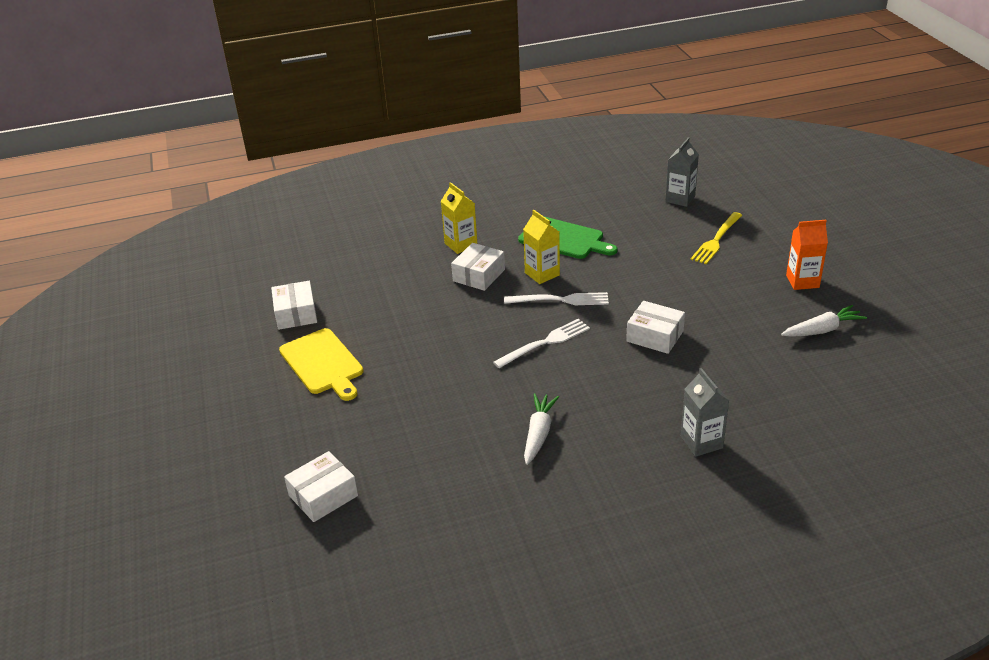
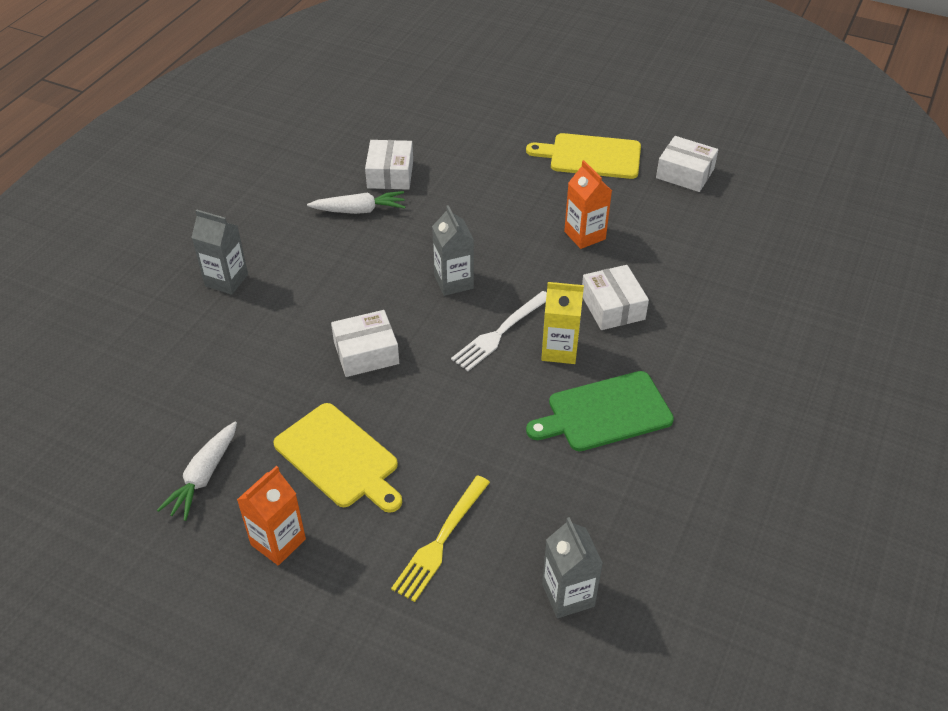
camera: 130 degrees right, 10 degrees up
(323, 496) = (444, 97): white box -> white box (390, 174)
(424, 318) = (584, 235): none -> orange carton
(461, 244) = (688, 329): yellow carton -> none
(539, 434) = (359, 210): white carrot -> white carrot turned 60 degrees counterclockwise
(545, 342) = (453, 282): white fork -> grey carton
(716, 240) = (440, 542): yellow fork -> yellow fork turned 135 degrees counterclockwise
(731, 296) = (339, 458): none -> yellow cutting board

